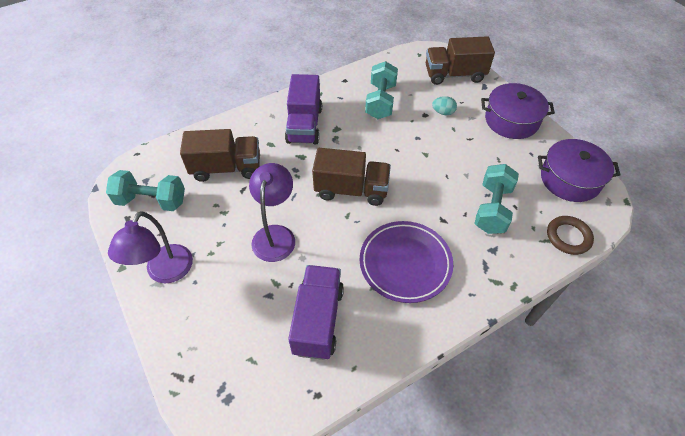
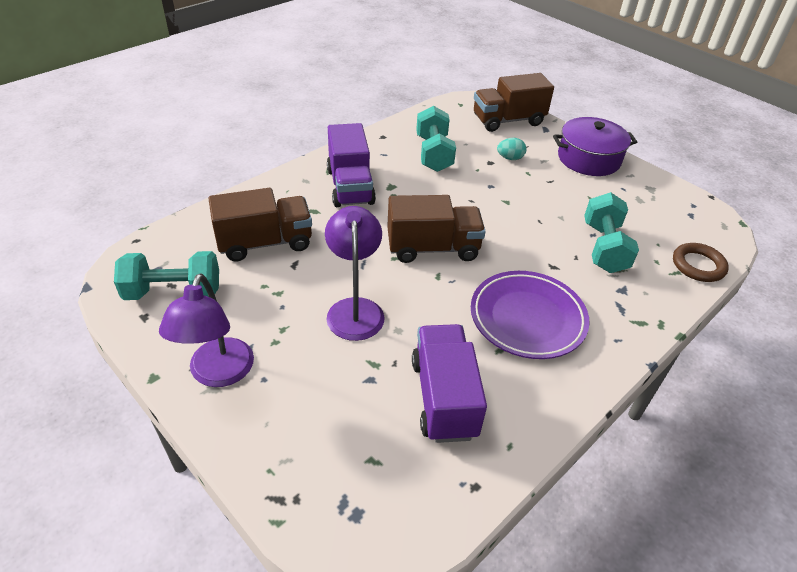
camera: 15 degrees left, 10 degrees down
(570, 179) = (675, 209): purple pot -> none

